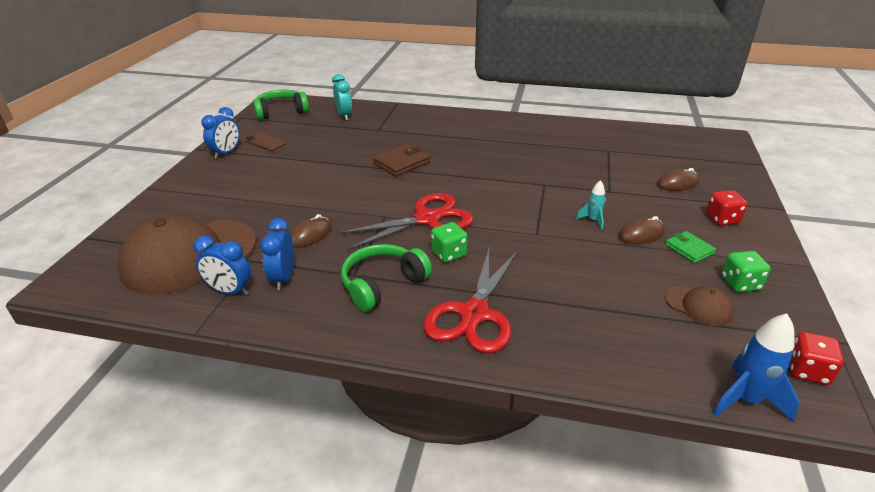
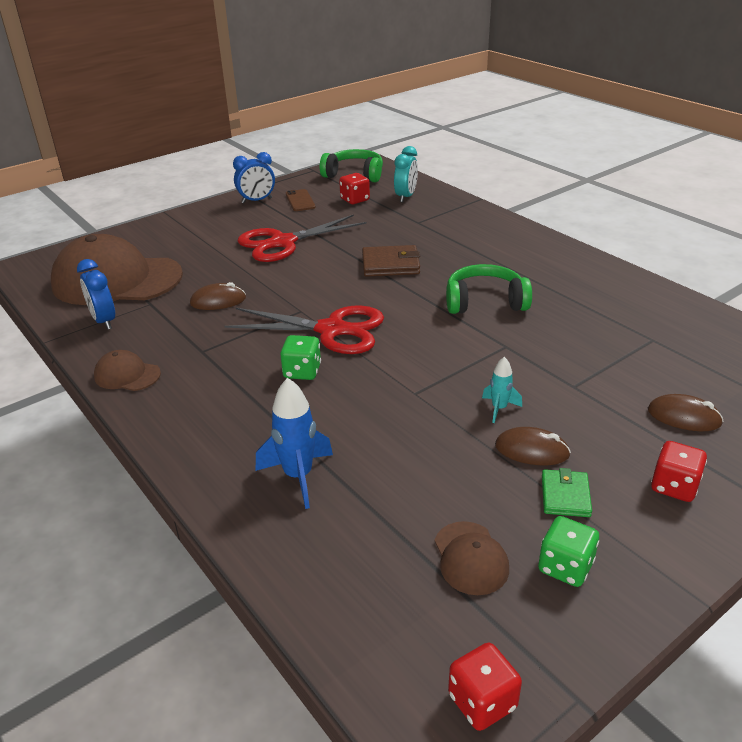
camera: 40 degrees right, 0 degrees up
(283, 278) = (150, 329): blue clock -> none
(309, 129) = (355, 200): none -> red dice
(319, 319) = (127, 375): none -> brown cap
(383, 284) = (210, 371): green headphones -> green headphones (485, 302)
(474, 314) = (242, 436): red scissors -> red scissors (283, 243)
(746, 400) = (361, 675): blue rocket -> blue rocket (298, 476)

